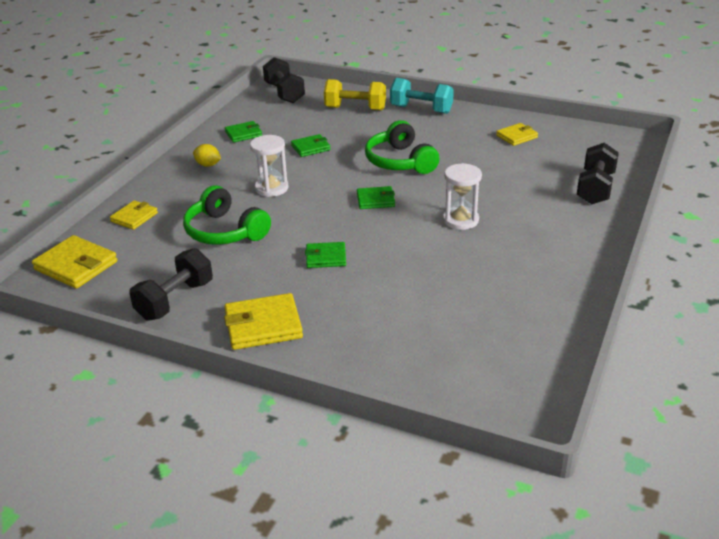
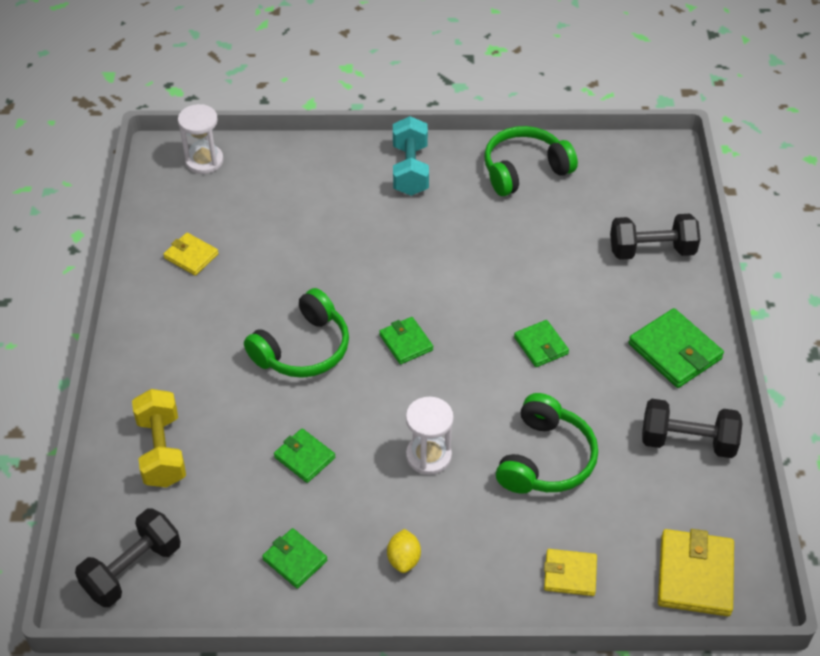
camera: 115 degrees left, 15 degrees up
(263, 325) = (675, 351): yellow wallet -> green wallet
(421, 109) = (140, 372): turquoise dumbbell -> turquoise dumbbell (410, 170)
(460, 220) = (411, 259): white hourglass -> white hourglass (204, 161)
(544, 307) = (524, 170): none -> green headphones
(595, 188) = (293, 170): black dumbbell -> black dumbbell (651, 251)

